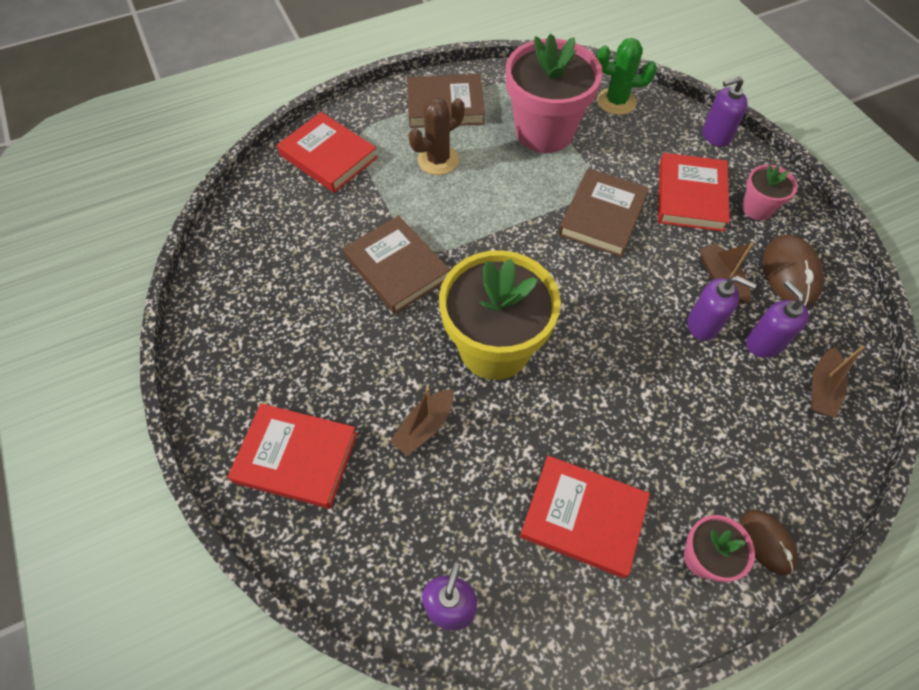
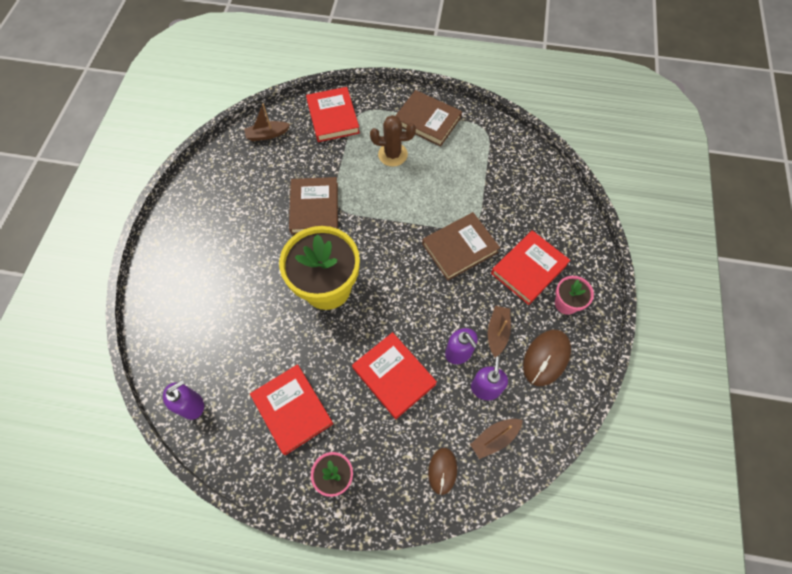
camera: 35 degrees right, 5 degrees up
(296, 458) = (182, 280): red book -> red book (394, 376)
(424, 427) = (255, 306): brown boat -> brown boat (267, 135)
(544, 132) = (473, 172): pink flower pot -> none
(616, 102) = (540, 177): green cactus -> none
(715, 136) = (586, 239): purple soap dispenser -> none
(767, 542) = (377, 495): brown mouse -> brown mouse (442, 471)

